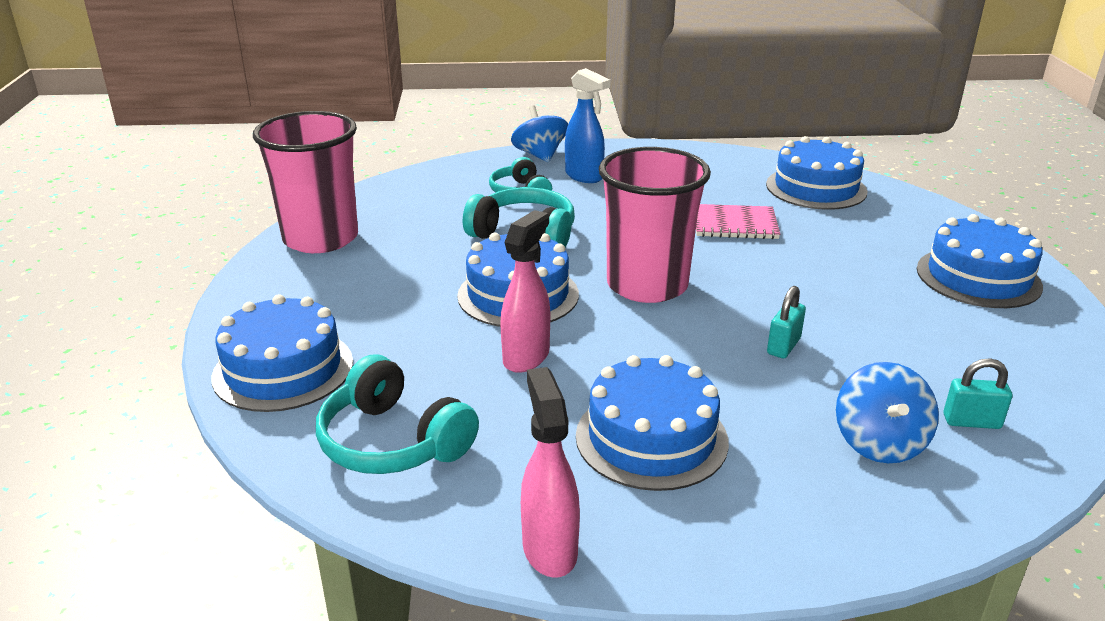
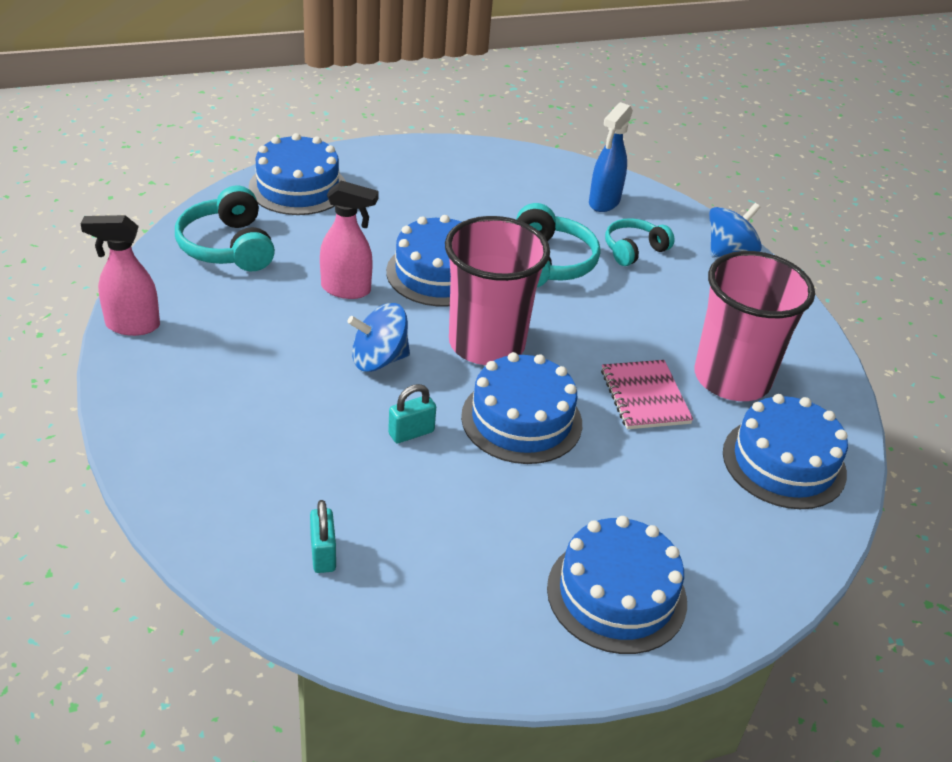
camera: 70 degrees right, 10 degrees up
(320, 238) = (485, 163): pink cup -> pink cup (732, 378)
(393, 442) = (228, 247): turquoise headphones -> turquoise headphones turned 45 degrees counterclockwise
(549, 549) = (132, 325): pink spray bottle -> pink spray bottle turned 150 degrees counterclockwise
(584, 176) = (697, 285): blue spray bottle -> blue spray bottle (604, 202)
(651, 438) = (257, 361): blue cake -> blue cake (521, 420)
(783, 346) = (411, 433): turquoise padlock -> turquoise padlock turned 45 degrees counterclockwise
(879, 443) = (278, 489): blue spinning top -> blue spinning top (379, 359)

